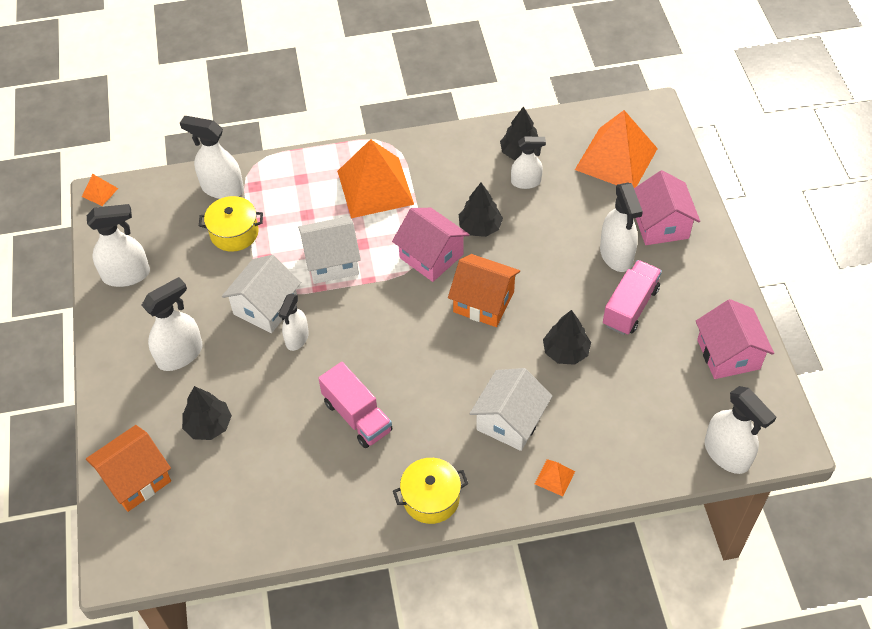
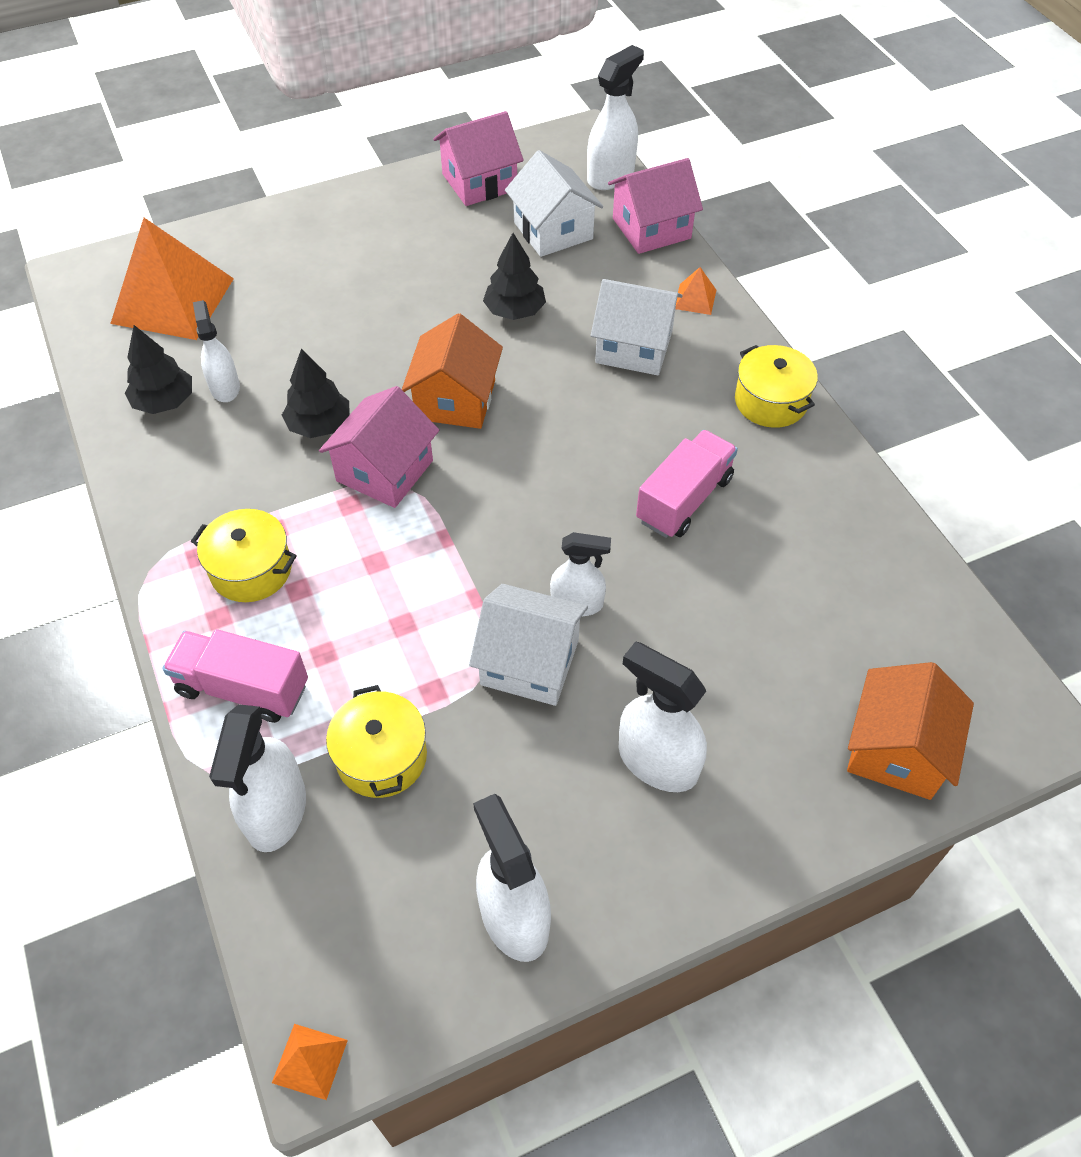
camera: 105 degrees left, 0 degrees up
(136, 479) = (896, 750): orange house -> orange house turned 75 degrees clockwise
(208, 425) = (768, 678): black tree -> none
(331, 261) = (418, 593): white house -> white house (553, 231)
(375, 187) = (251, 569): orange pyramid -> yellow pot
(616, 255) = (348, 283): white spray bottle -> none
(630, 307) = (430, 263): pink truck -> pink truck (243, 688)
(660, 224) = (290, 249): pink house -> pink house (651, 228)

